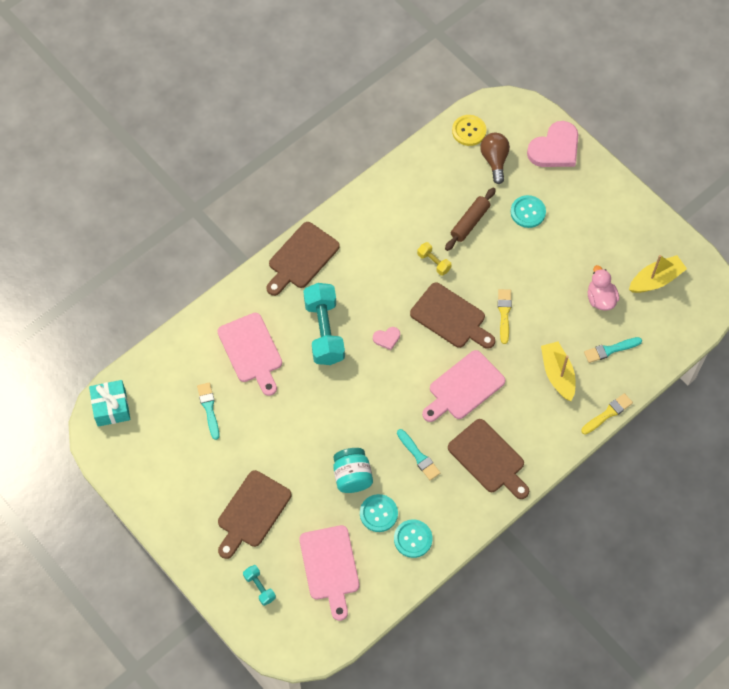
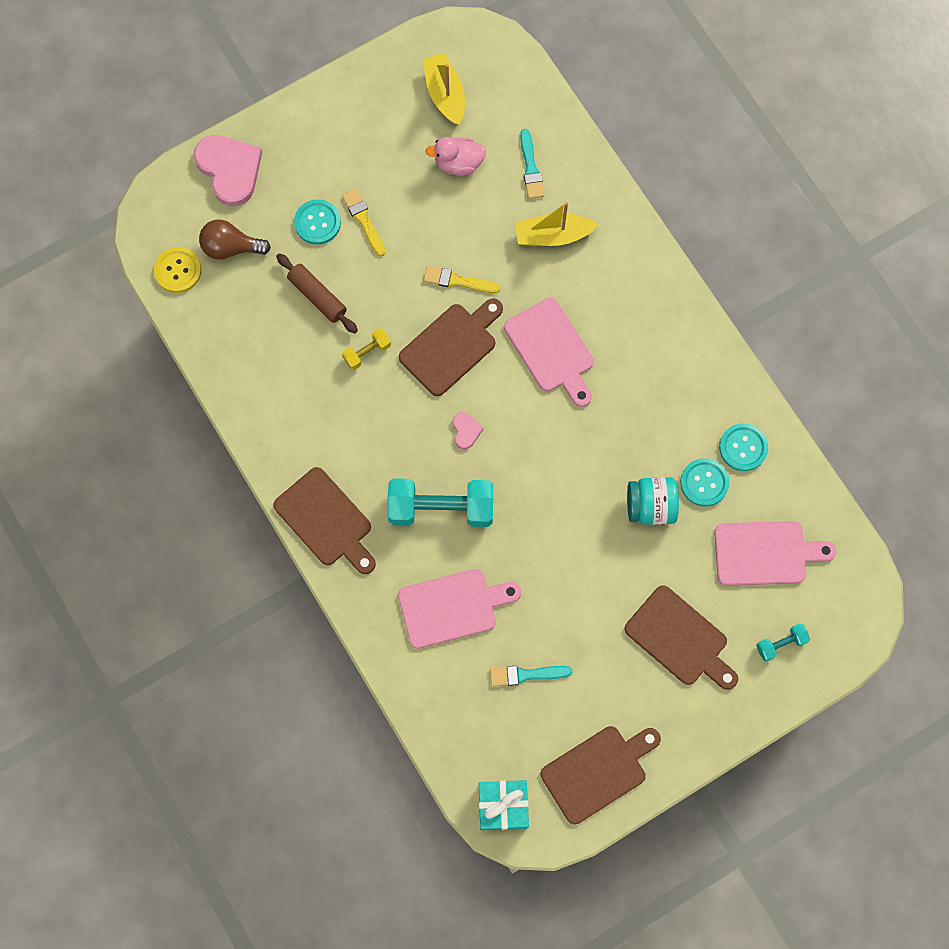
camera: 80 degrees left, 10 degrees up
(419, 456) = (636, 421): turquoise brush -> none
(489, 459) = (652, 339): brown cutting board -> brown cutting board (598, 771)
(608, 413) = (614, 189): yellow brush -> yellow brush (363, 220)

